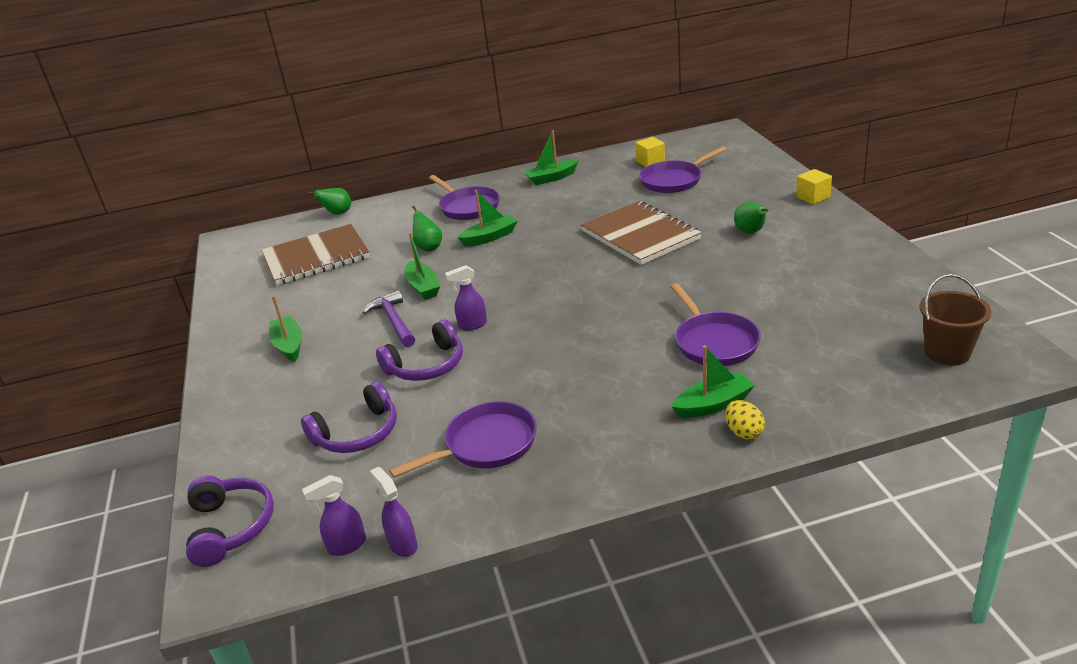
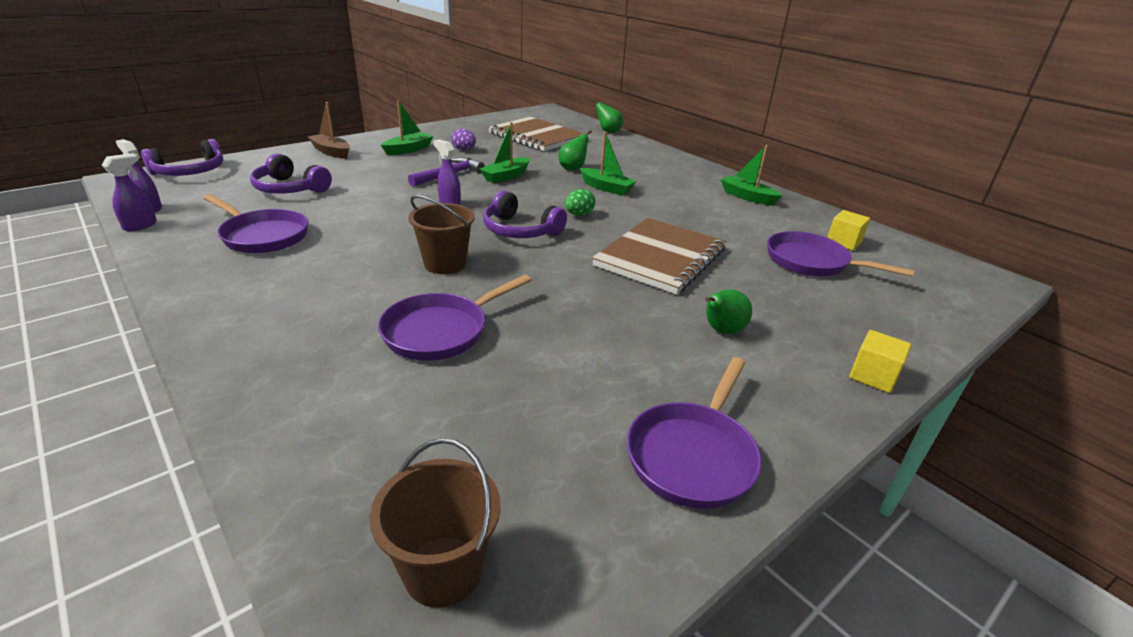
camera: 60 degrees right, 0 degrees up
(248, 405) = (331, 152): none -> brown boat
(321, 307) = (464, 150): none -> purple egg
(427, 365) = (383, 196): purple headphones -> purple headphones (520, 230)
(467, 207) = (656, 171): purple pan -> purple pan (693, 455)
(541, 259) = (579, 215): none -> green egg
(604, 334) = (445, 264): none -> brown bucket
(713, 404) = (310, 344): green boat -> none
(744, 432) = (250, 371): yellow egg -> none

